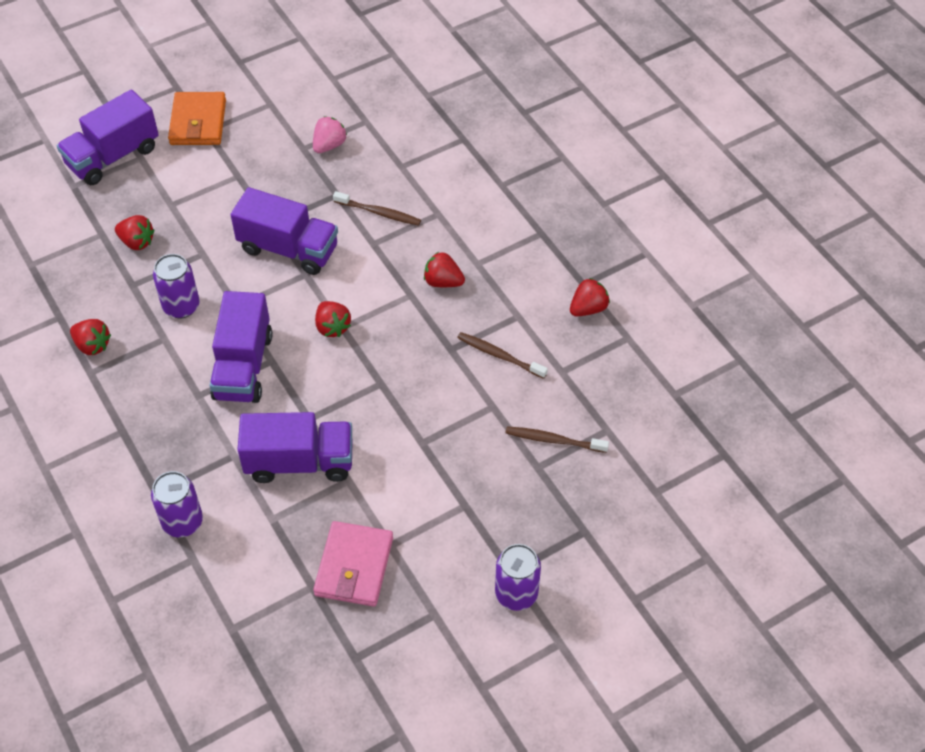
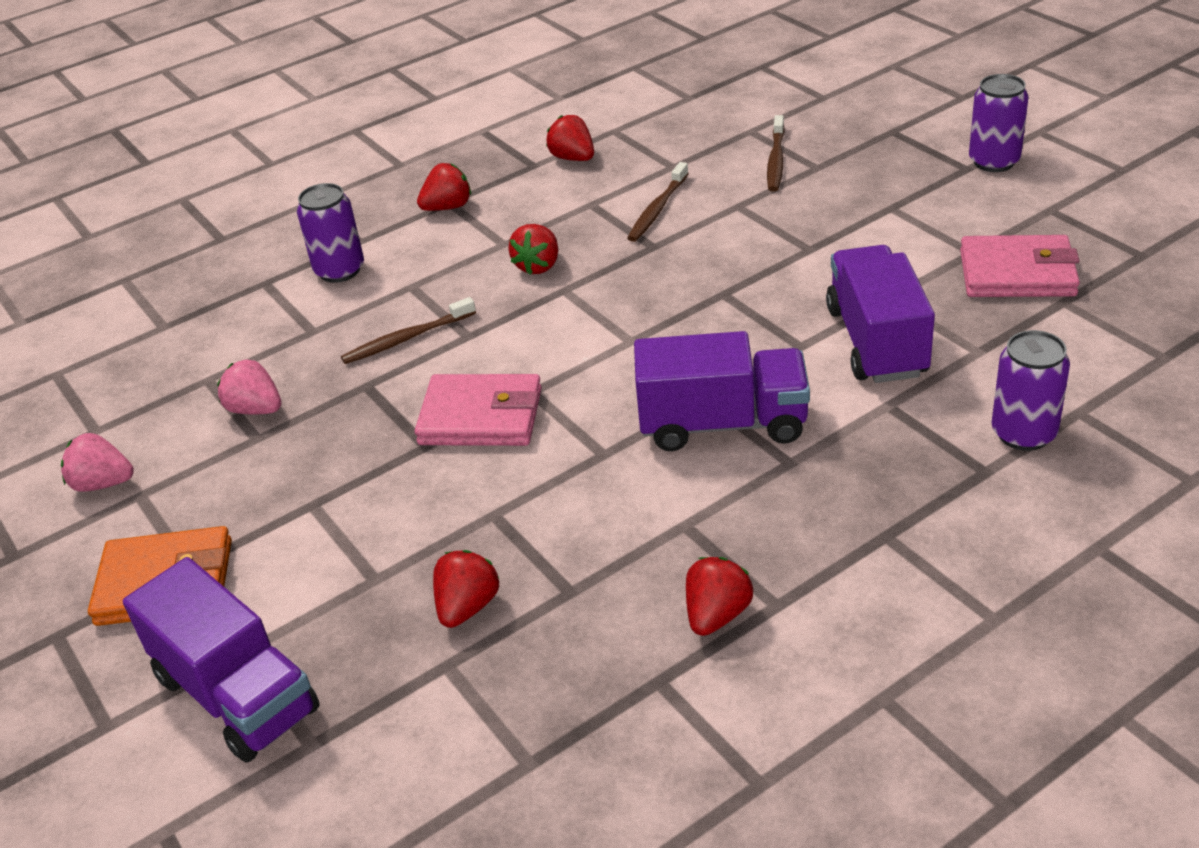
camera: 90 degrees left, 15 degrees down
(181, 306) = (612, 517): purple can -> purple can (339, 270)
(284, 88) = (103, 484): none -> pink strawberry
(288, 249) = (481, 417): purple truck -> pink wallet
(332, 327) = (632, 349): red strawberry -> red strawberry (448, 207)
(378, 213) = (407, 338): brown toothbrush -> brown toothbrush turned 135 degrees counterclockwise

